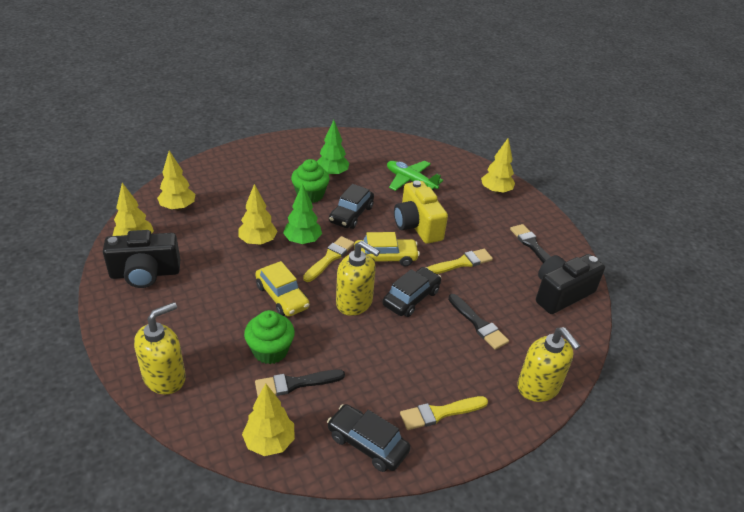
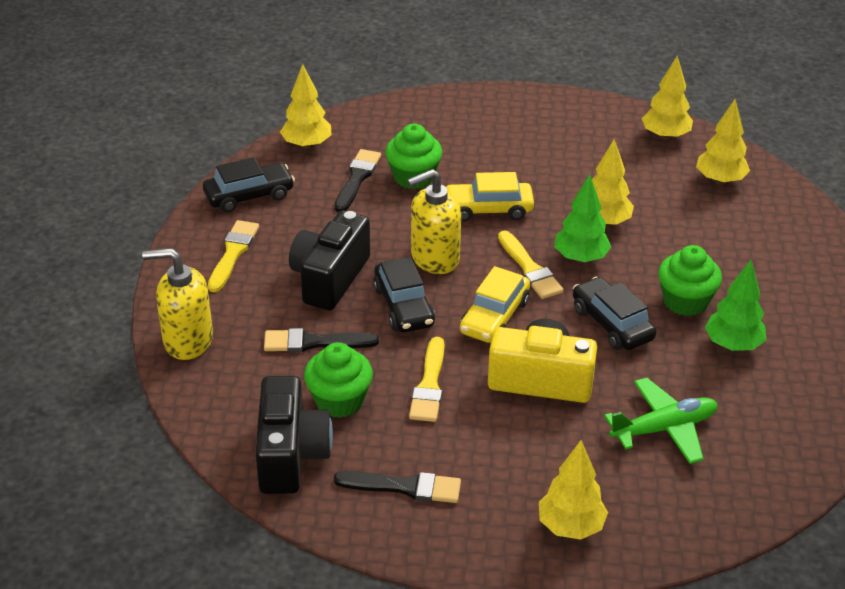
camera: 125 degrees right, 0 degrees up
(145, 273) = (599, 131): black camera -> black camera (329, 278)
(165, 377) = (434, 111): yellow soap dispenser -> none
(508, 292) = (339, 401): none -> green cupcake

